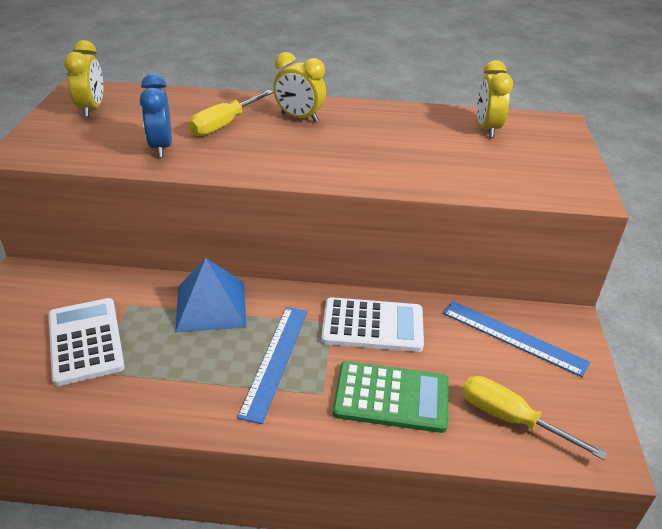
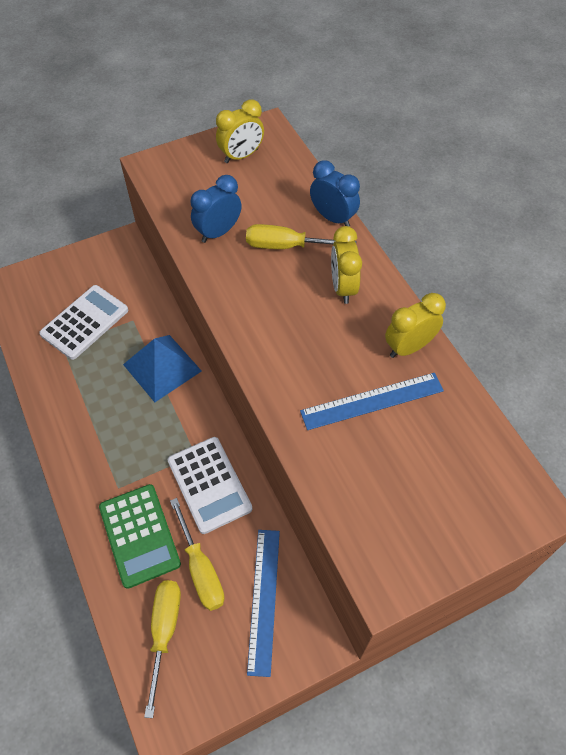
camera: 60 degrees right, 20 degrees up
(224, 98) = (333, 218): none -> blue clock
(275, 360) = (132, 440): blue ruler -> blue ruler (372, 401)
(458, 366) = (201, 568): none -> yellow screwdriver
(487, 129) = (455, 444): yellow clock -> yellow clock (408, 347)

